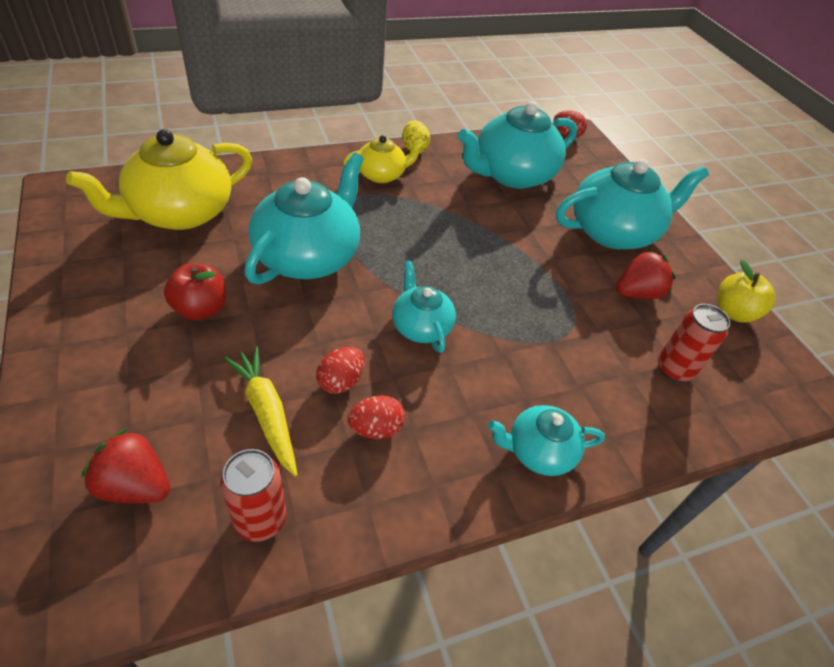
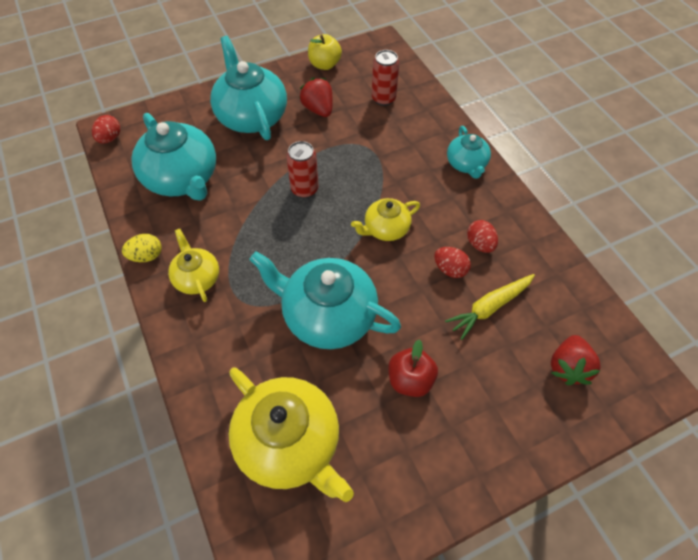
camera: 90 degrees left, 10 degrees up
(260, 519) = (561, 292): red can -> red can (304, 189)
(421, 326) = (385, 229): turquoise teapot -> yellow teapot

